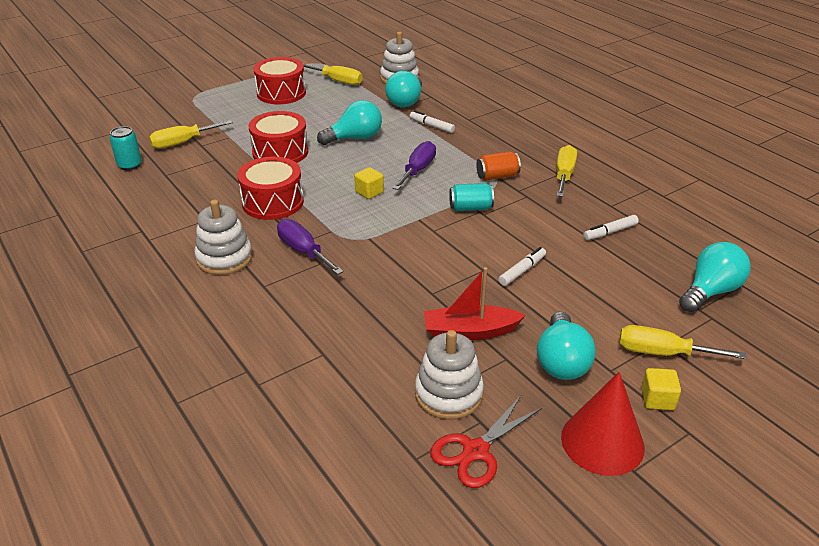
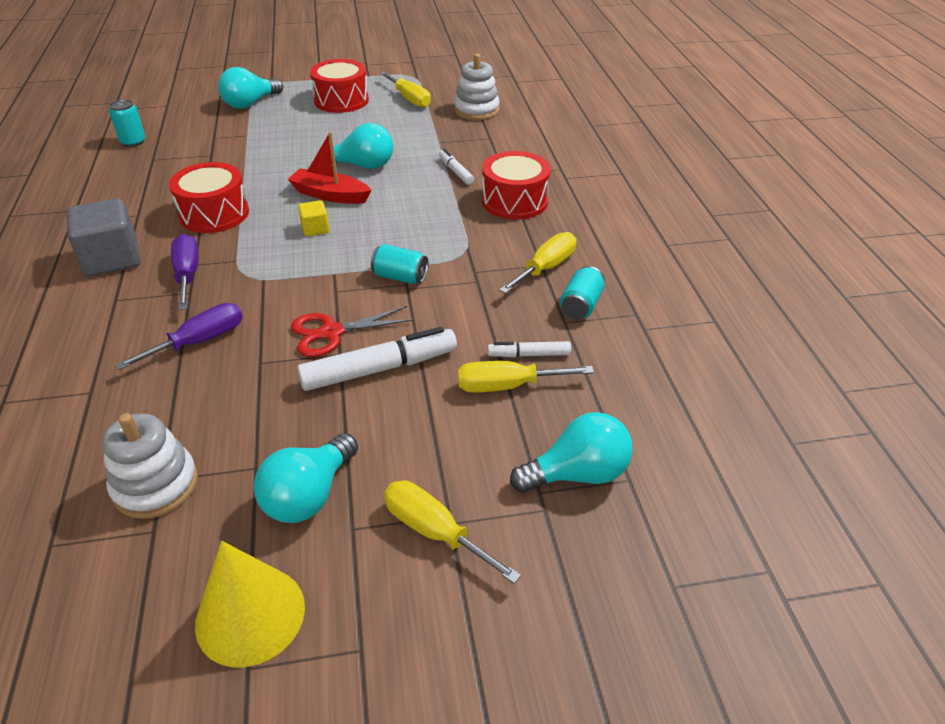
camera: 25 degrees right, 5 degrees up
(183, 142) = (200, 131): yellow screwdriver -> yellow screwdriver (507, 386)
(224, 258) = (112, 259): white stacking toy -> grey cube
(280, 152) = (276, 163): red drum -> red drum (514, 201)
(405, 102) = (456, 138): turquoise light bulb -> turquoise light bulb (250, 103)
(417, 170) = (389, 218): purple screwdriver -> purple screwdriver (199, 341)
(469, 331) = (251, 421): red boat -> red boat (330, 195)
(475, 451) = (112, 564): red scissors -> red scissors (331, 332)
(497, 176) = (467, 248): orange can -> none
(522, 271) = (379, 369): white marker -> white marker, size x1.88
(602, 442) = (250, 615): red cone -> yellow cone
(611, 192) = (581, 305): none -> turquoise can
(657, 399) = (367, 589): yellow cube -> none

